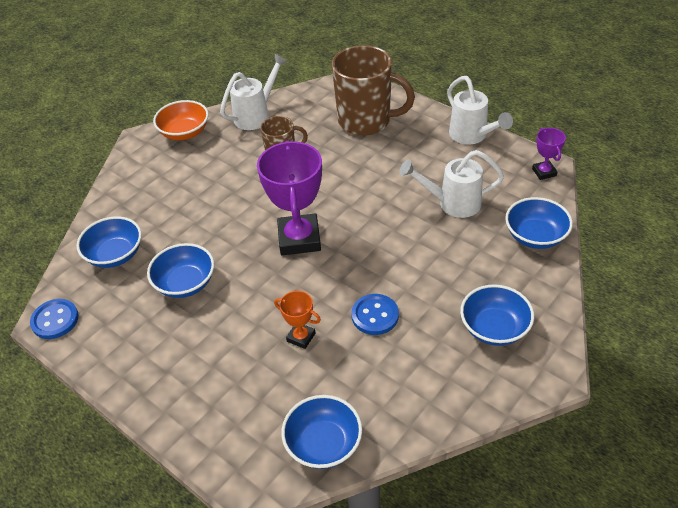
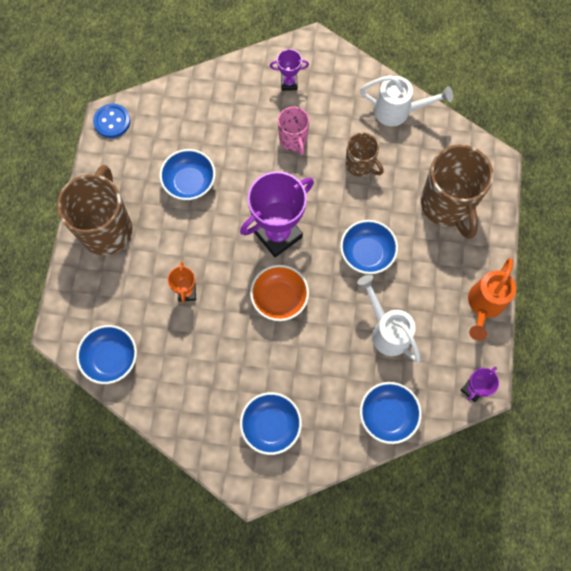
camera: 55 degrees right, 25 degrees up
(115, 255) = (187, 116): blue bowl -> blue bowl (367, 253)
(160, 169) = (289, 83): none -> purple trophy
(169, 379) = (107, 229): none -> brown mug
(184, 132) = (341, 71): orange bowl -> orange bowl (279, 298)
(217, 189) = (293, 140): none -> pink mug
(375, 315) = (234, 333): blue button -> none
(472, 136) = (483, 306): white watering can -> orange watering can

